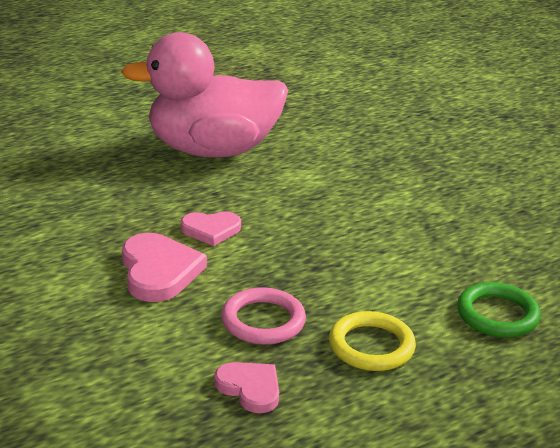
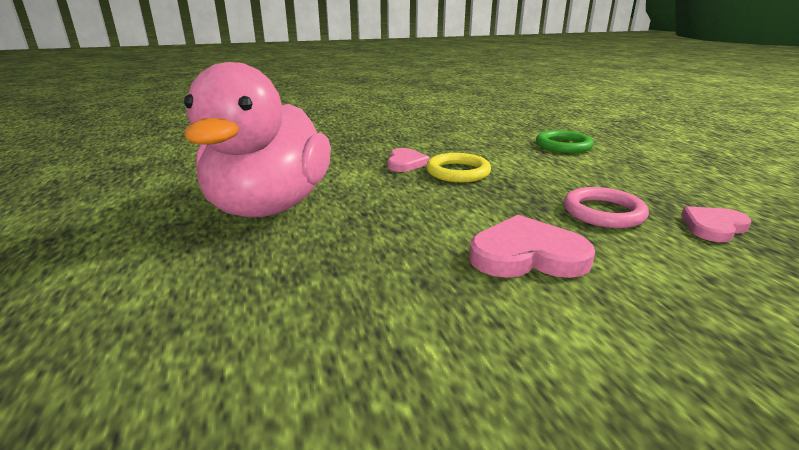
camera: 75 degrees left, 5 degrees down
(211, 230) = (441, 221): pink heart -> pink heart (405, 163)
(371, 346) = (620, 180): yellow ring -> yellow ring (458, 172)

